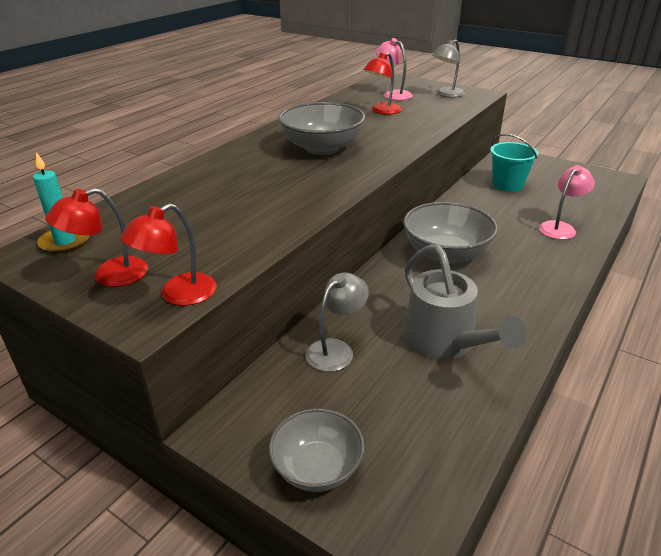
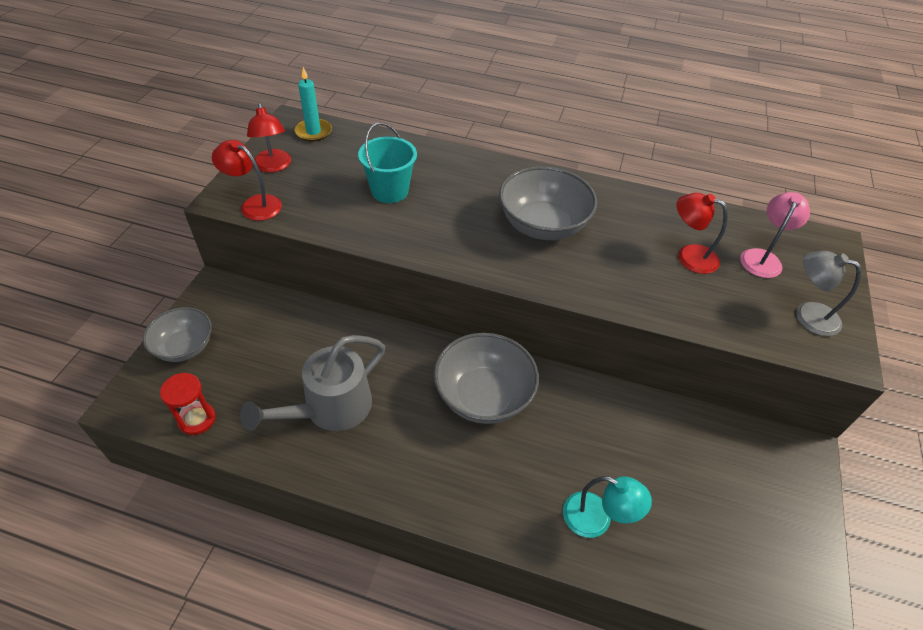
camera: 70 degrees right, 15 degrees up
(109, 276) = (273, 166): red lamp -> red lamp turned 150 degrees counterclockwise
(336, 349) = (308, 333): grey lamp -> none
(443, 456) = (197, 419): none -> red hourglass
(507, 185) = (694, 453): turquoise bucket -> turquoise bucket (389, 191)
(560, 227) = (597, 519): pink lamp -> turquoise lamp

